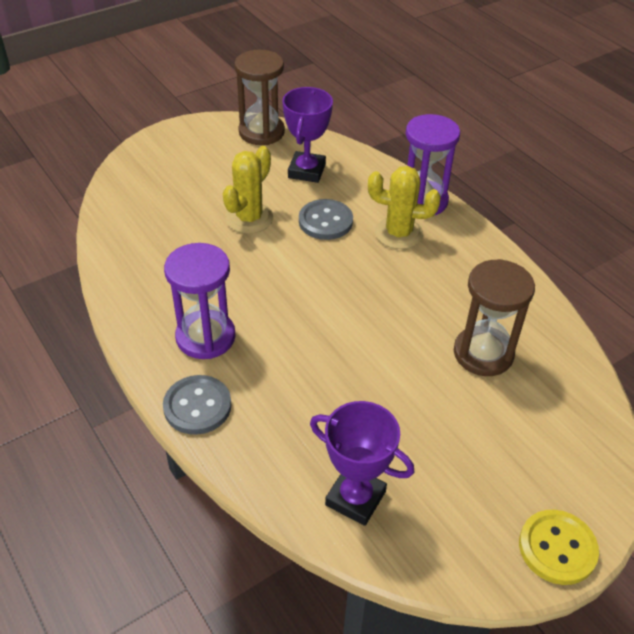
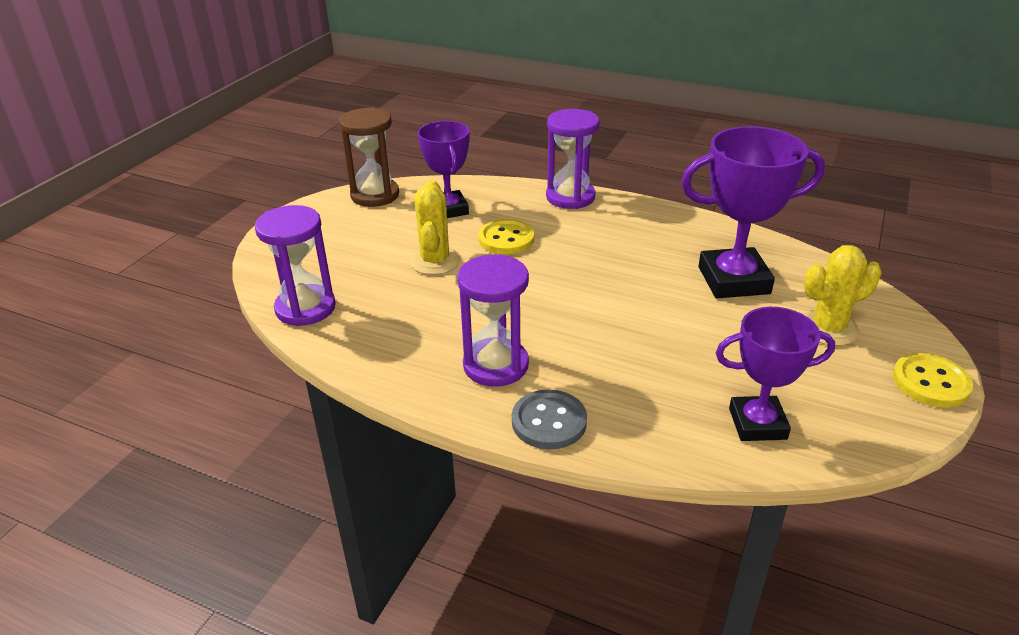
camera: 30 degrees left, 10 degrees down
(119, 219) = (305, 308): none -> purple hourglass
(325, 221) = (506, 239): grey button -> yellow button
(398, 233) = (577, 225): yellow cactus -> yellow cactus (828, 328)
(483, 353) = (733, 280): brown hourglass -> purple trophy

